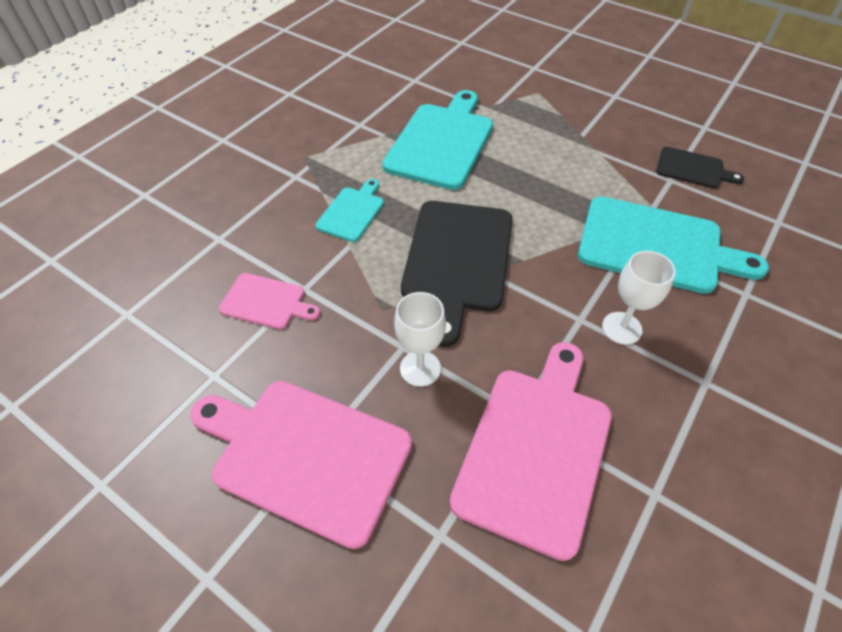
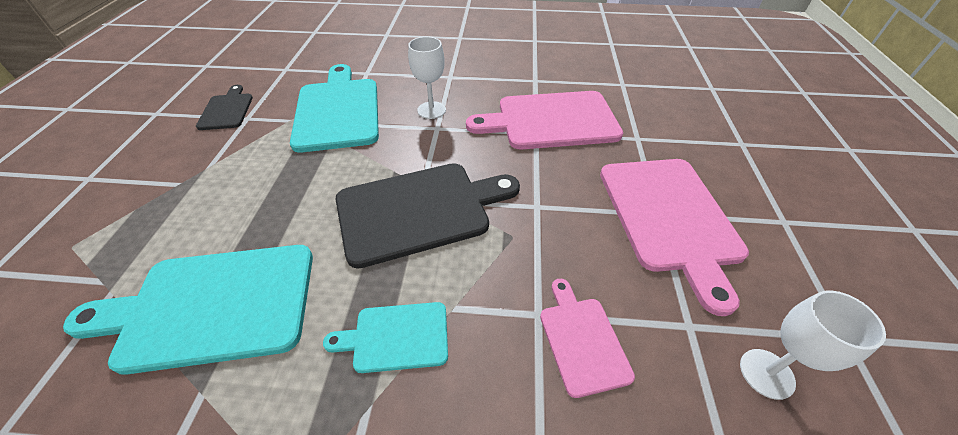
camera: 120 degrees left, 5 degrees down
(420, 368) = (546, 188): white goblet -> white goblet (766, 373)

